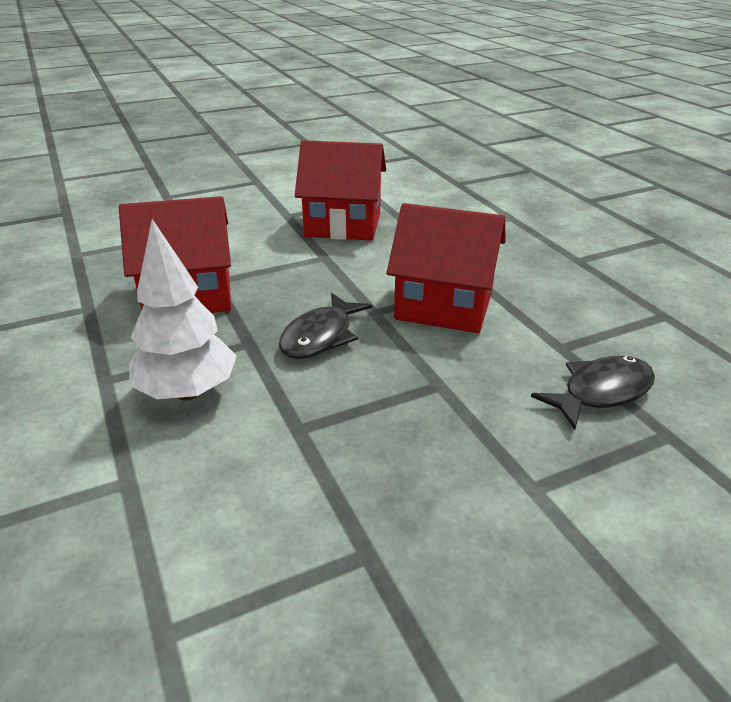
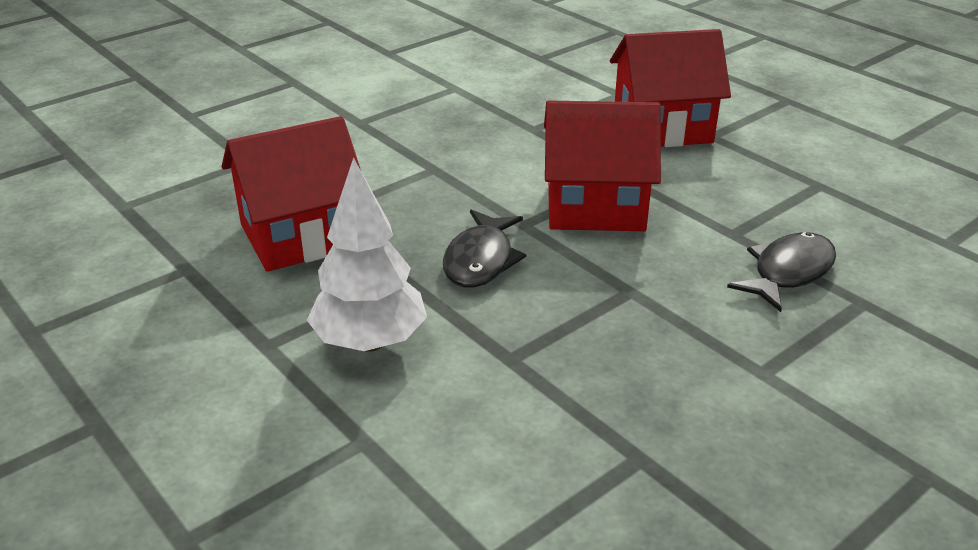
camera: 15 degrees left, 0 degrees up
(343, 225) = (434, 126): red house -> red house (662, 128)

